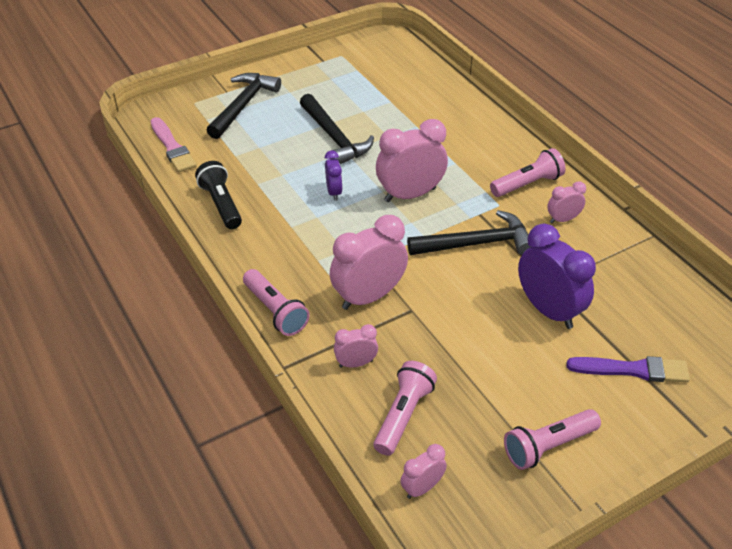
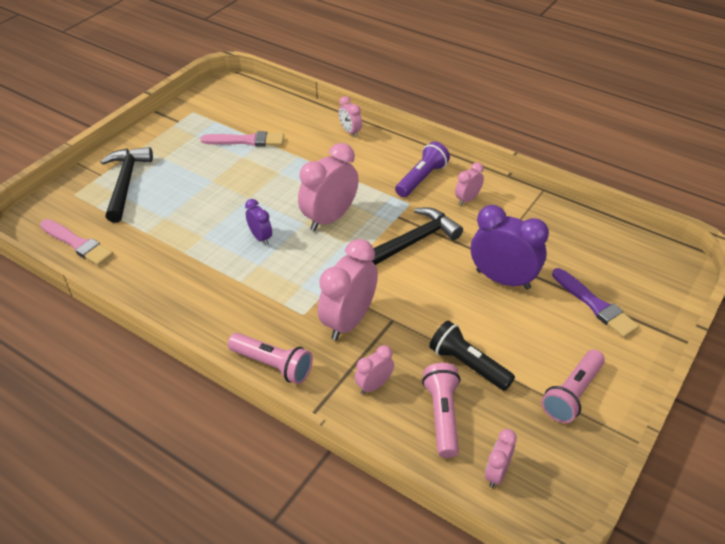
camera: 25 degrees left, 0 degrees up
(221, 204) = (160, 282): black flashlight -> black flashlight (467, 364)
(334, 138) = (231, 188): black hammer -> none
(375, 97) = (247, 141): none -> pink brush
(483, 116) = (350, 132): none -> pink clock
(528, 184) = (422, 178): pink flashlight -> purple flashlight
(633, 370) = (595, 305): purple brush -> purple brush turned 75 degrees clockwise

